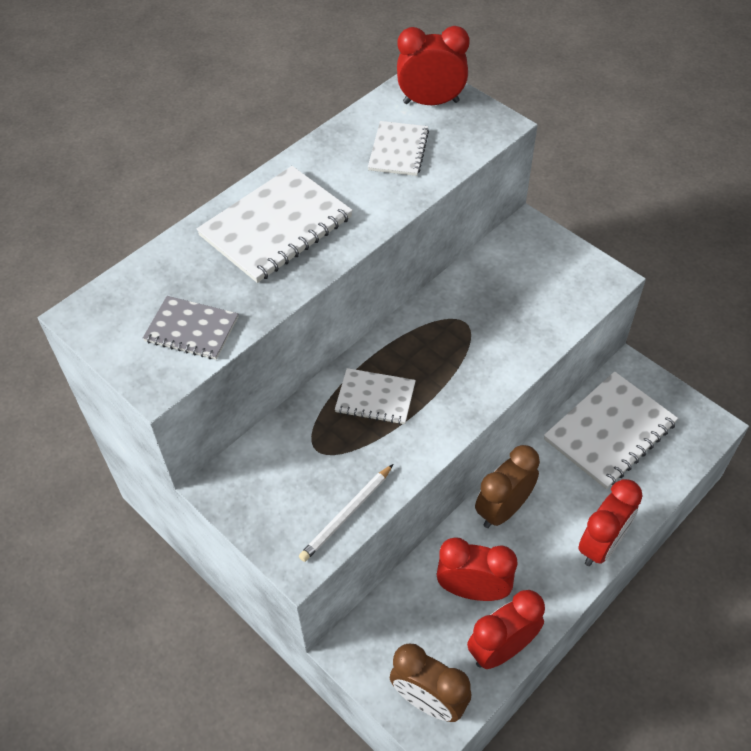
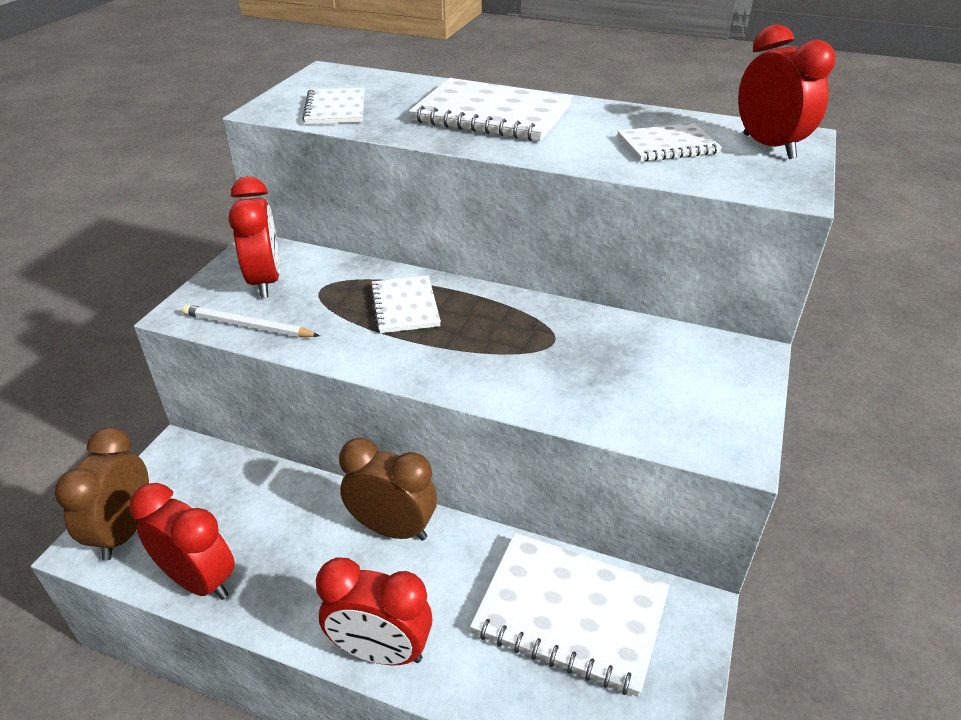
camera: 65 degrees right, 15 degrees down
(191, 329) = (335, 109): grey notebook -> white notebook
(472, 590) = (272, 531): red clock -> red clock (265, 281)

